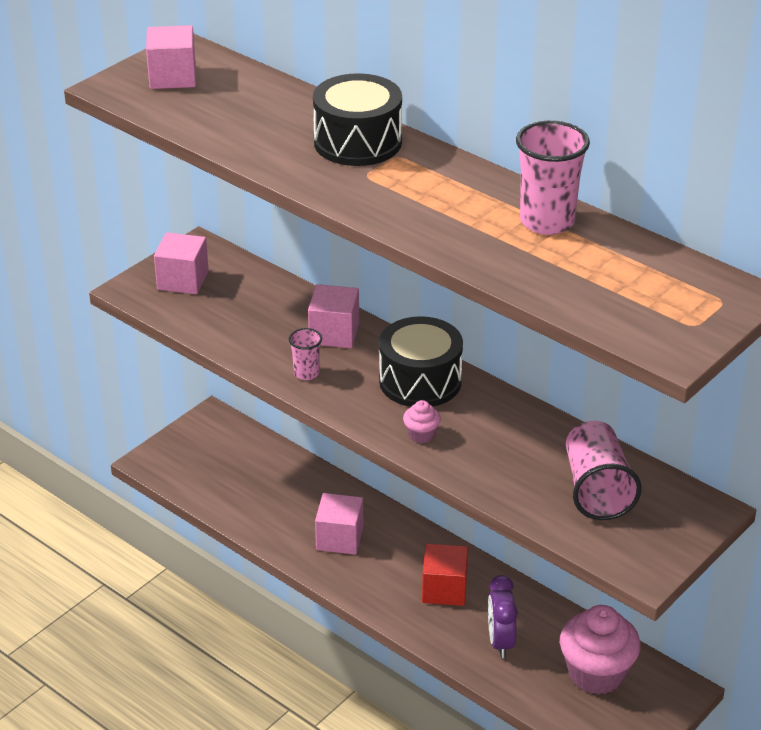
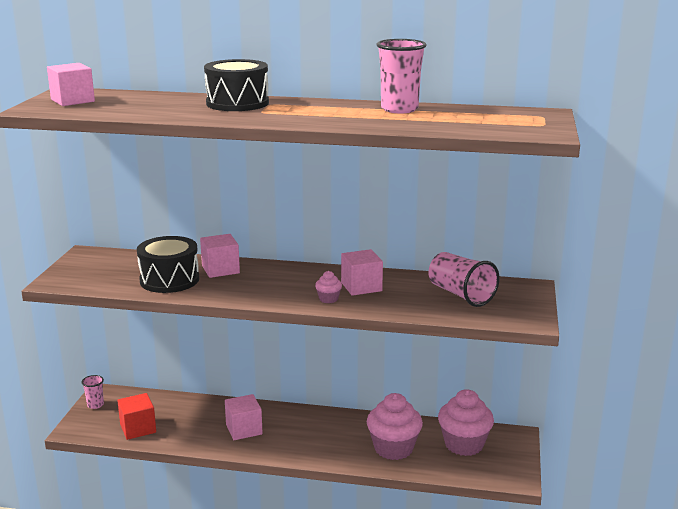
camera: 30 degrees left, 15 degrees down
(183, 280) = (88, 270): pink cube -> pink cube (361, 287)
(306, 373) = (221, 291): pink cup -> pink cup (95, 405)
(420, 381) = (300, 276): black drum -> black drum (169, 280)
(444, 589) = (334, 433): red cube -> red cube (138, 428)
(500, 642) = (393, 448): purple clock -> pink cupcake

